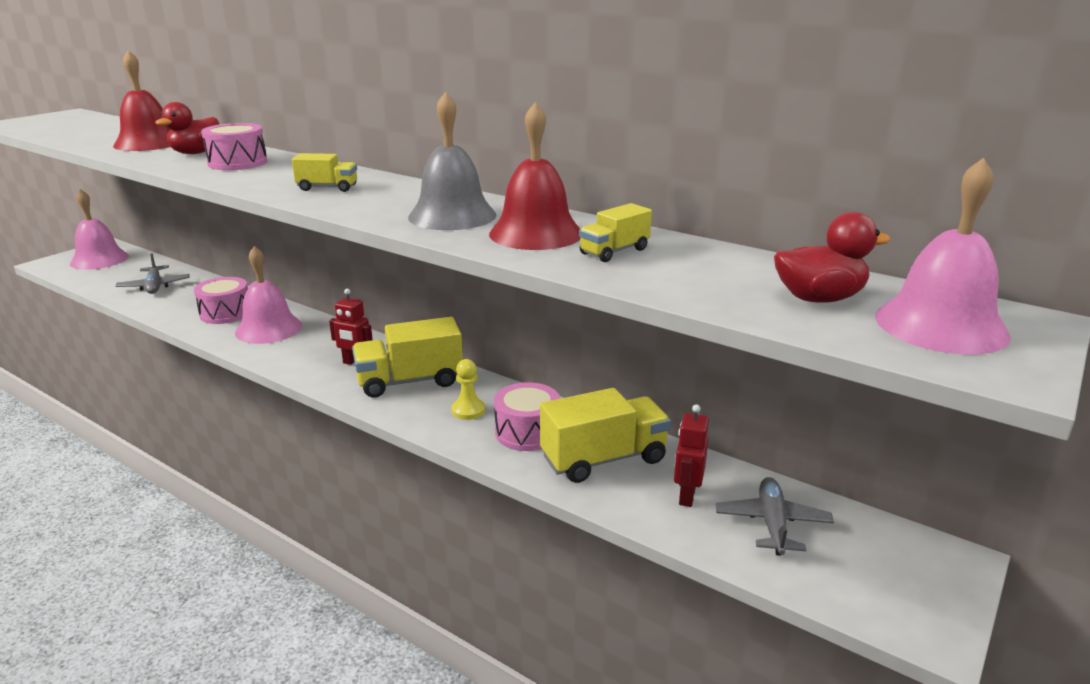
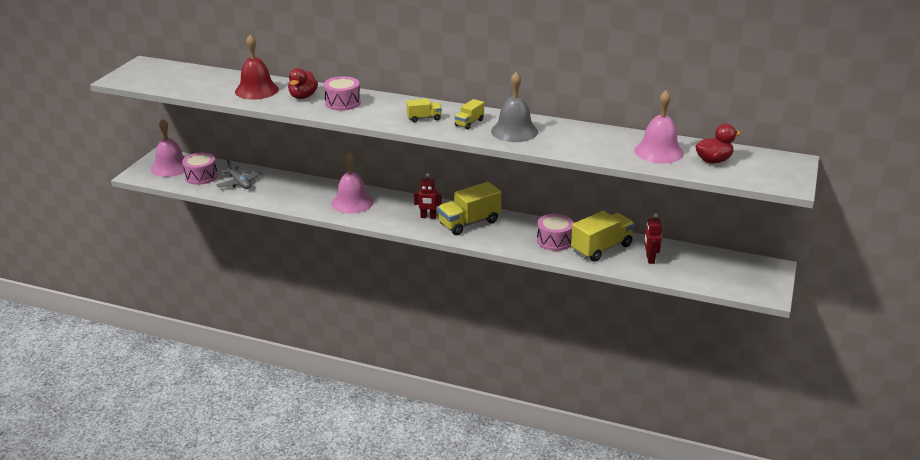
camera: 15 degrees left, 5 degrees up
(226, 313) = (312, 196): pink drum -> pink drum (201, 176)
(468, 410) = (515, 234): yellow pawn -> none
(536, 233) = (567, 138): red bell -> none
(614, 251) = (612, 145): yellow truck -> yellow truck (469, 123)
(772, 524) = (693, 265): grey plane -> none
(940, 325) = (764, 168): pink bell -> pink bell (659, 151)

